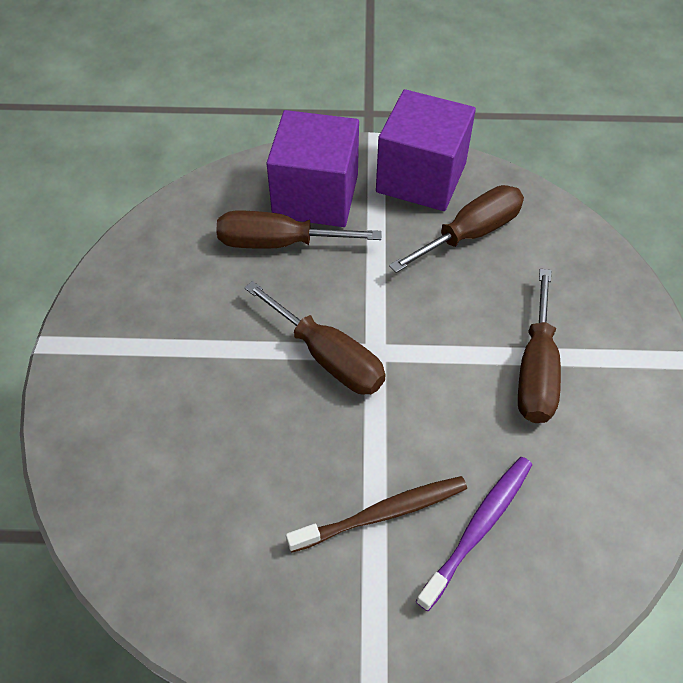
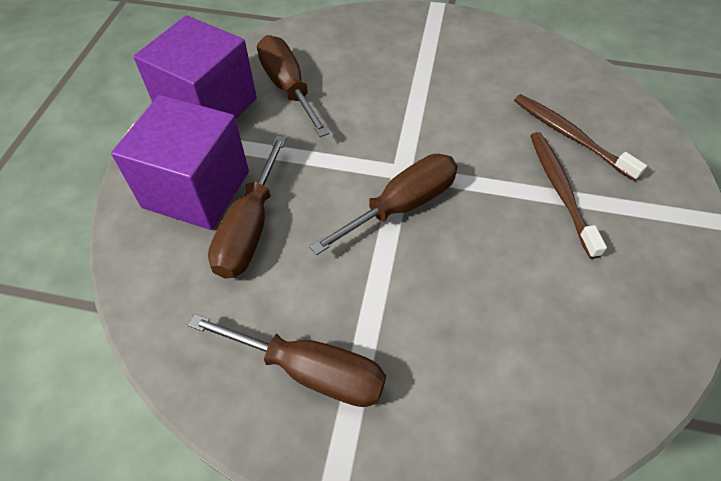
camera: 80 degrees left, 0 degrees up
(478, 528) = (570, 136): purple toothbrush -> brown toothbrush
(536, 370) = (436, 78): brown screwdriver -> brown screwdriver (310, 371)

